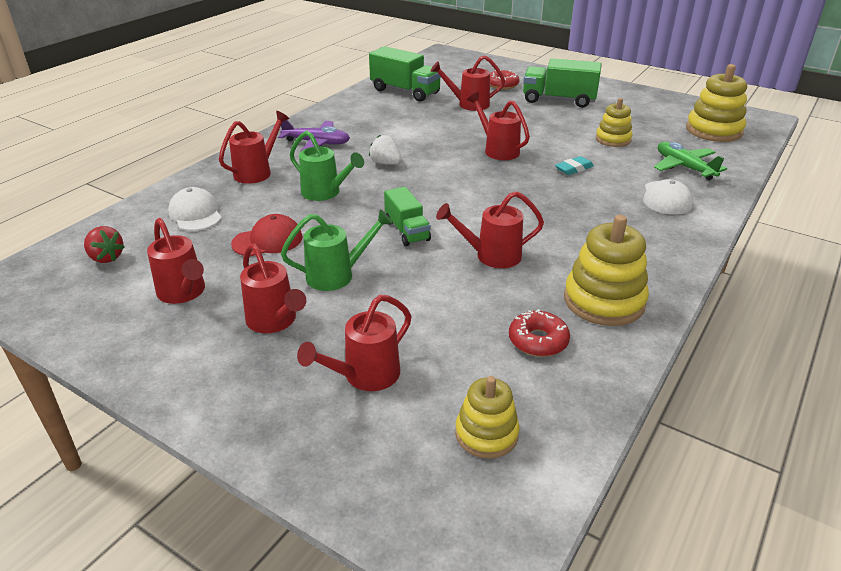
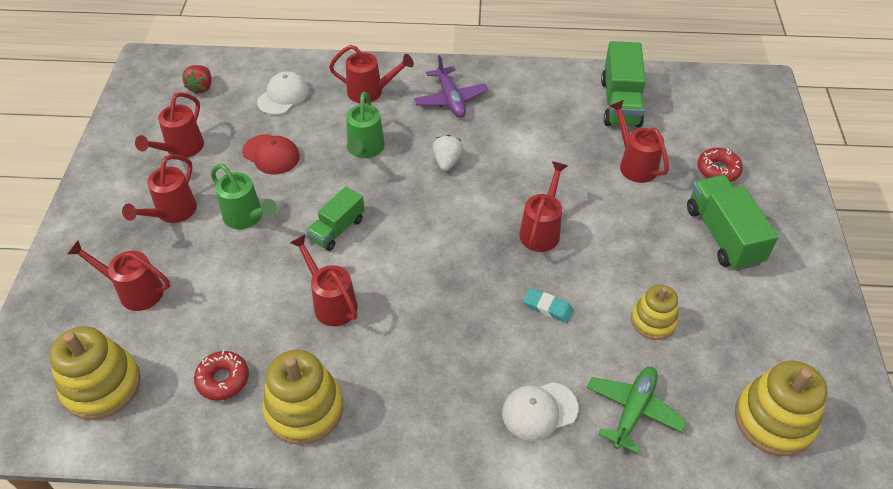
camera: 60 degrees right, 15 degrees up
(486, 434) = (102, 385): yellow stacking toy -> yellow stacking toy, size x1.59

